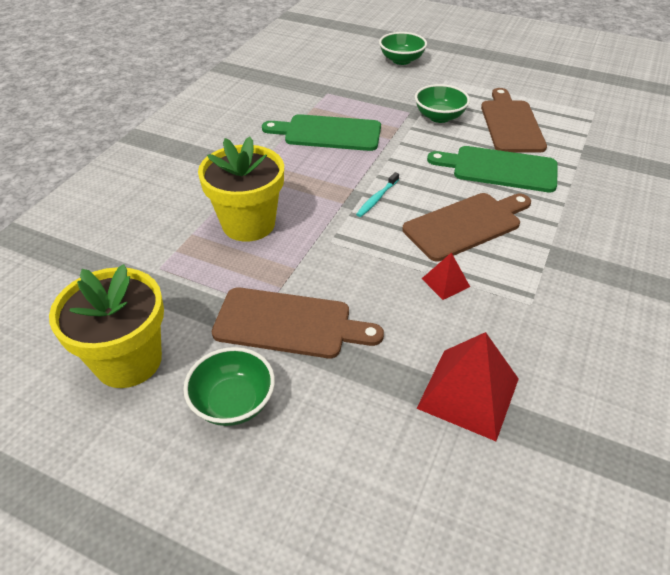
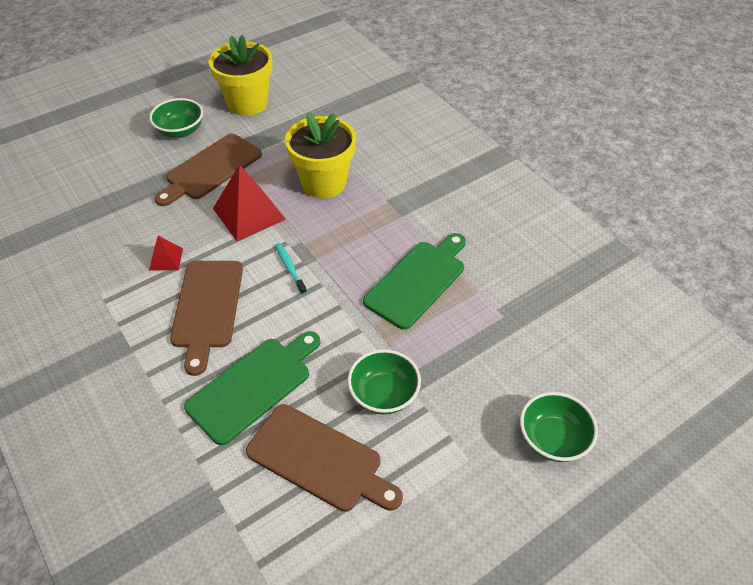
camera: 120 degrees right, 5 degrees up
(468, 393) = (83, 221): red pyramid -> red pyramid (249, 213)

